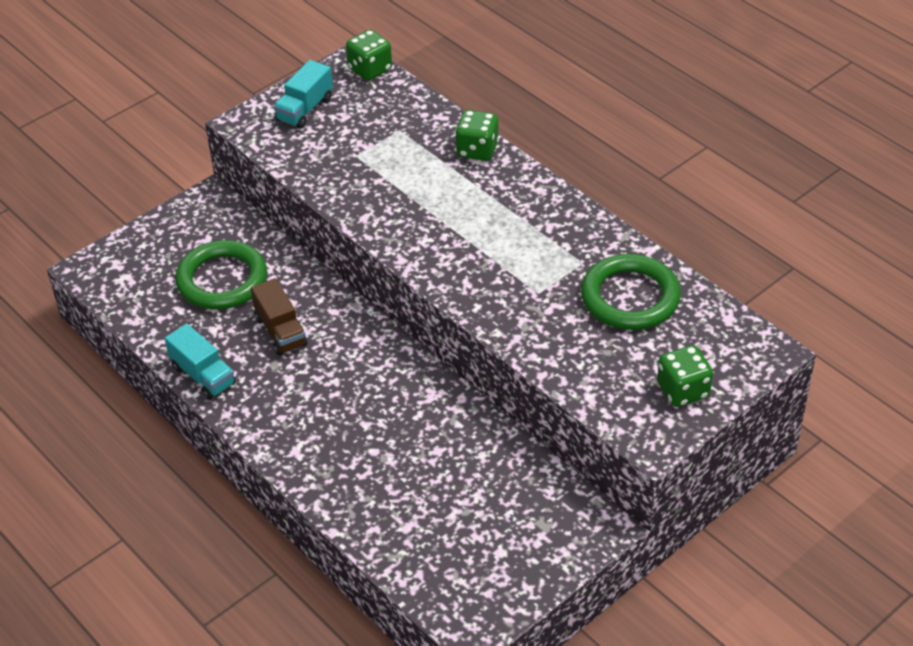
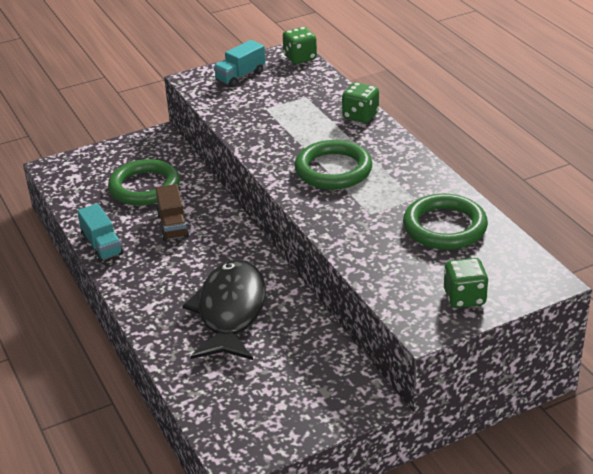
camera: 15 degrees right, 10 degrees down
(397, 440) = (230, 311): none -> black fish
(473, 236) = (333, 170): none -> green ring

